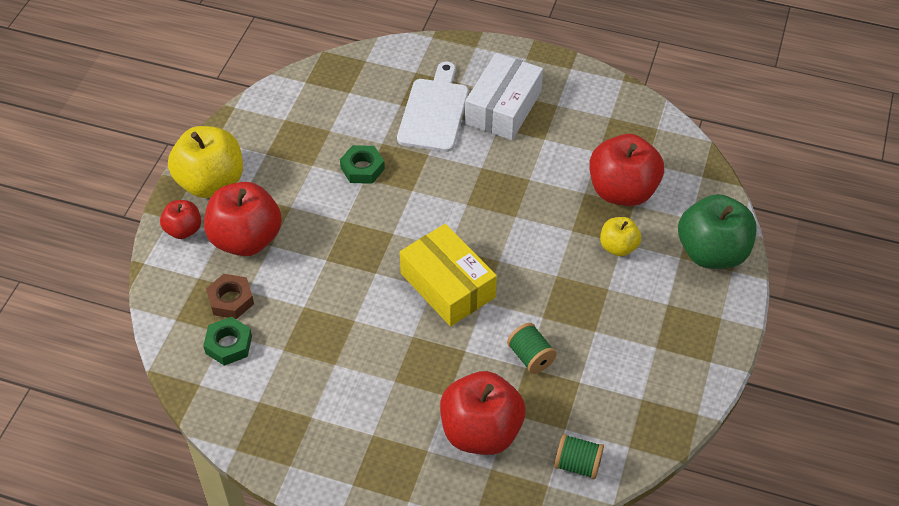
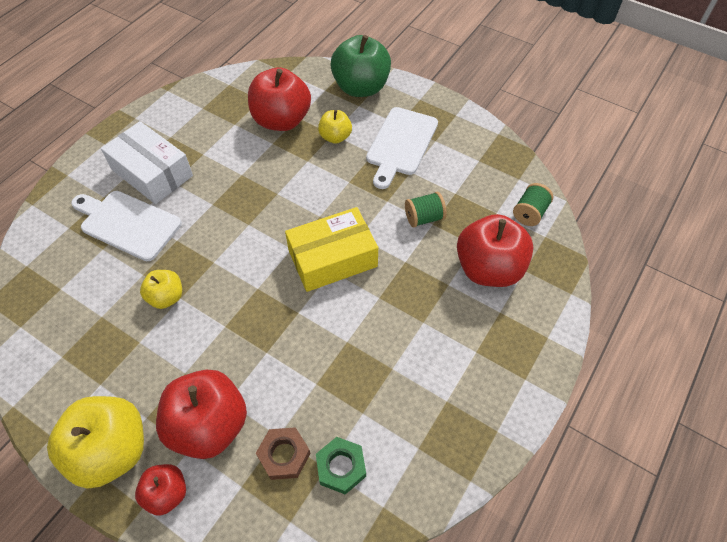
camera: 75 degrees left, 5 degrees up
(362, 168) = (166, 297): green nut -> yellow apple
(634, 313) = (401, 144): none -> white cutting board

